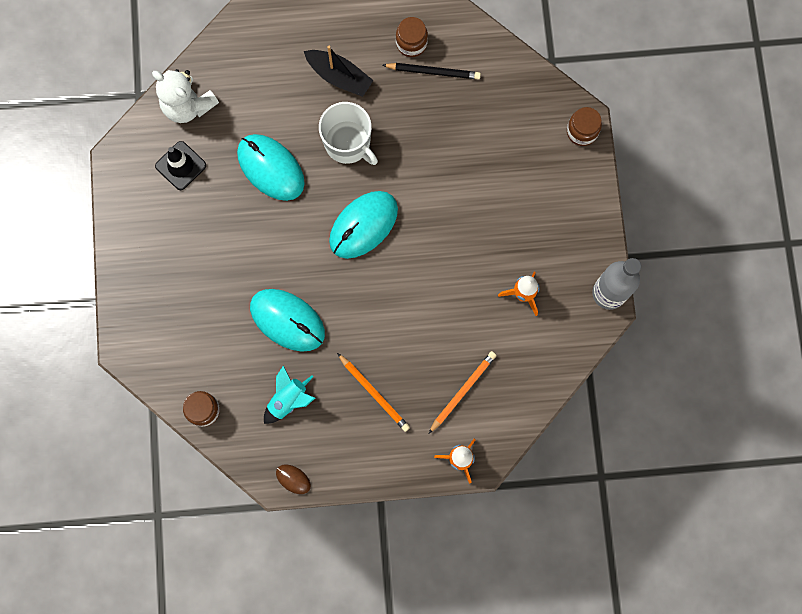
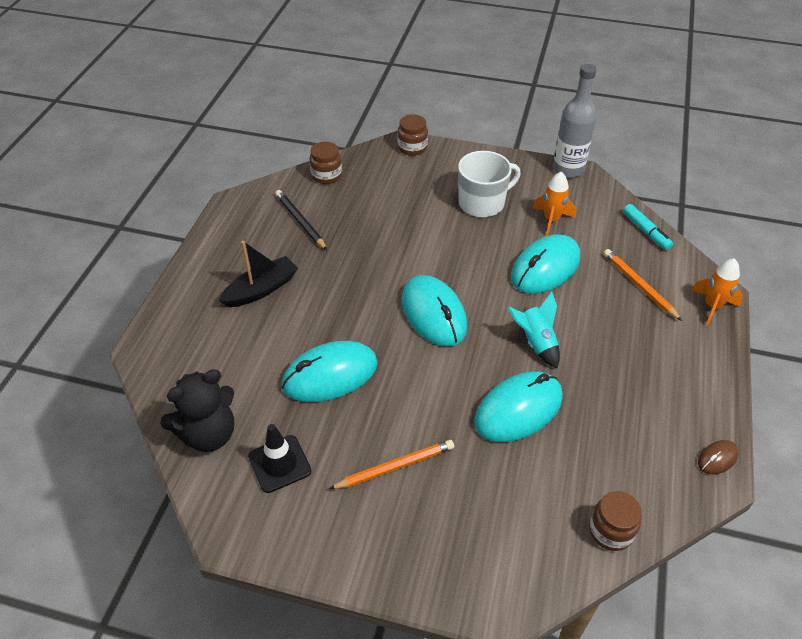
camera: 70 degrees left, 30 degrees down
(188, 105) = (208, 434): white teddy bear -> black teddy bear
(288, 400) = (616, 435): turquoise rocket -> turquoise rocket (536, 343)
(348, 143) = (337, 302): white mug -> white mug (482, 203)
(374, 393) = (626, 355): orange pencil -> orange pencil (395, 467)
(411, 43) = (262, 228): brown jar -> brown jar (326, 175)
(433, 72) = (300, 221): black pencil -> black pencil turned 60 degrees counterclockwise
(454, 304) = (545, 268): none -> turquoise mouse
(540, 386) = (646, 231): none -> turquoise marker

